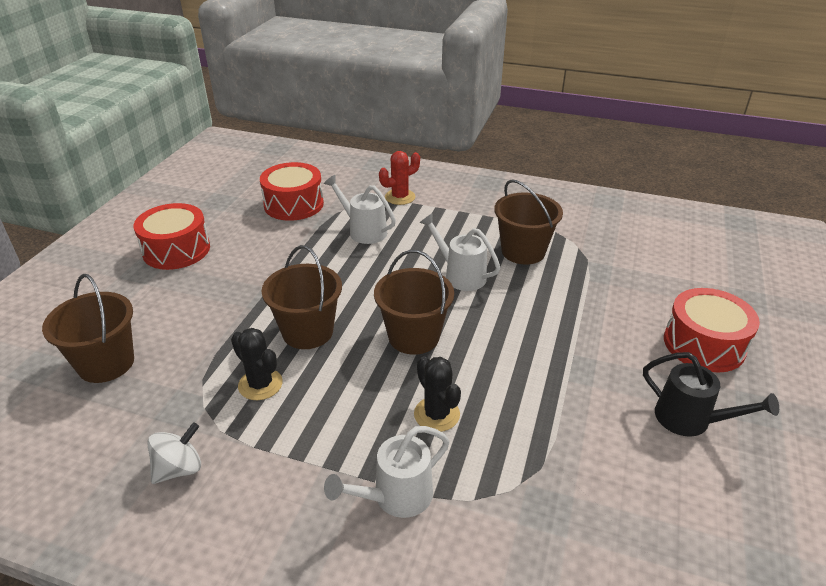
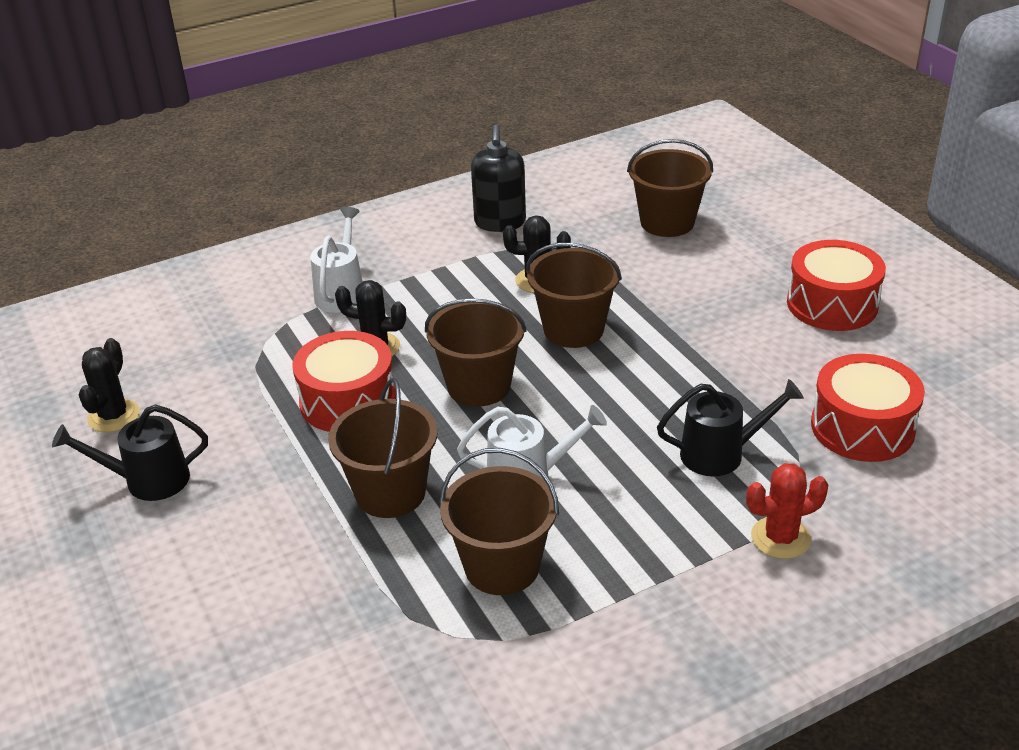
camera: 135 degrees right, 0 degrees up
(179, 469) = (500, 223): white spinning top -> black soap dispenser
(363, 231) = (721, 453): white watering can -> black watering can
(400, 197) = (780, 538): red cactus -> red cactus turned 60 degrees clockwise
(538, 312) = (390, 493): none -> brown bucket
(694, 504) = (114, 416): none -> black cactus
(704, 344) = (172, 580): red drum -> red drum (348, 401)

